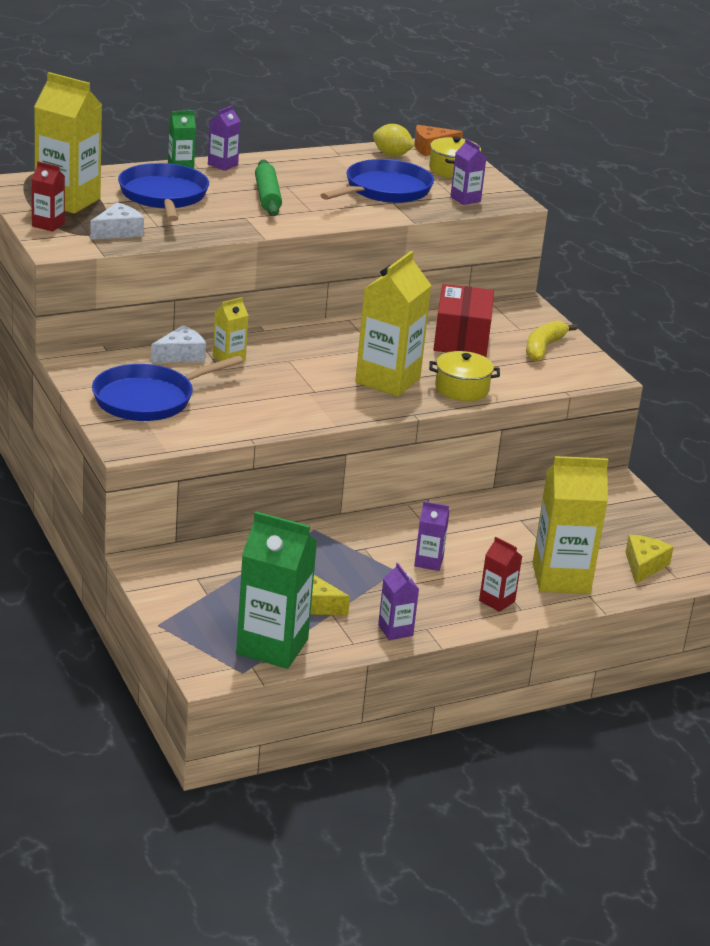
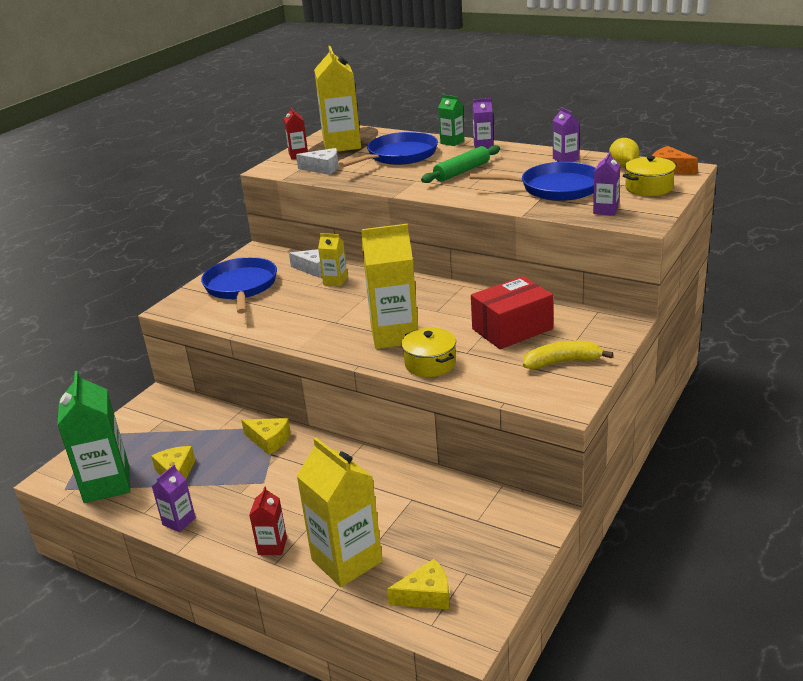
camera: 60 degrees right, 0 degrees up
(148, 399) = (241, 287): blue pan -> blue pan turned 60 degrees clockwise
(331, 542) = (269, 440): none -> yellow cheese
(428, 562) = (292, 490): purple carton -> purple carton (565, 159)

